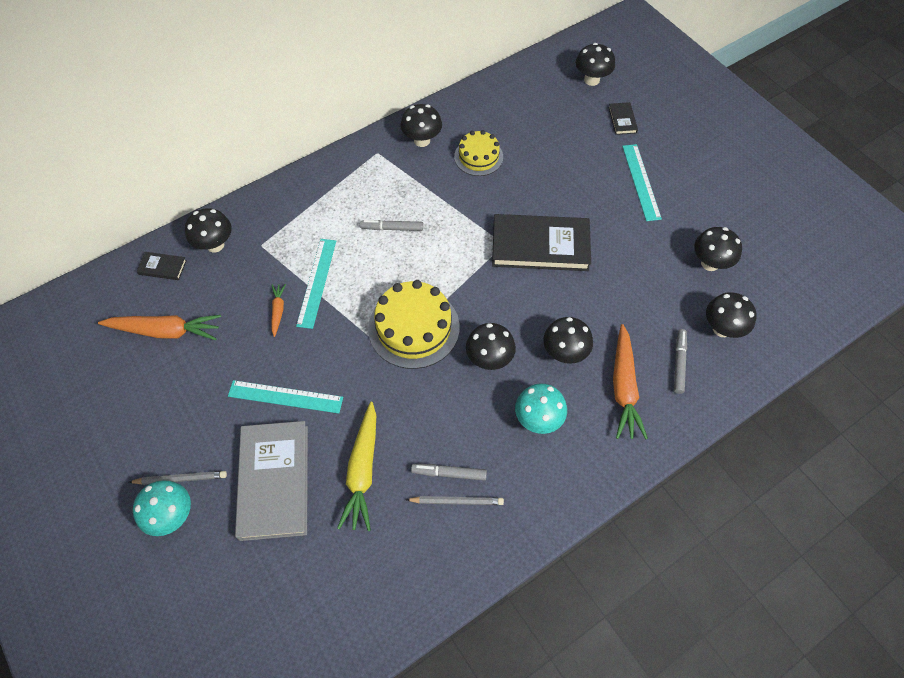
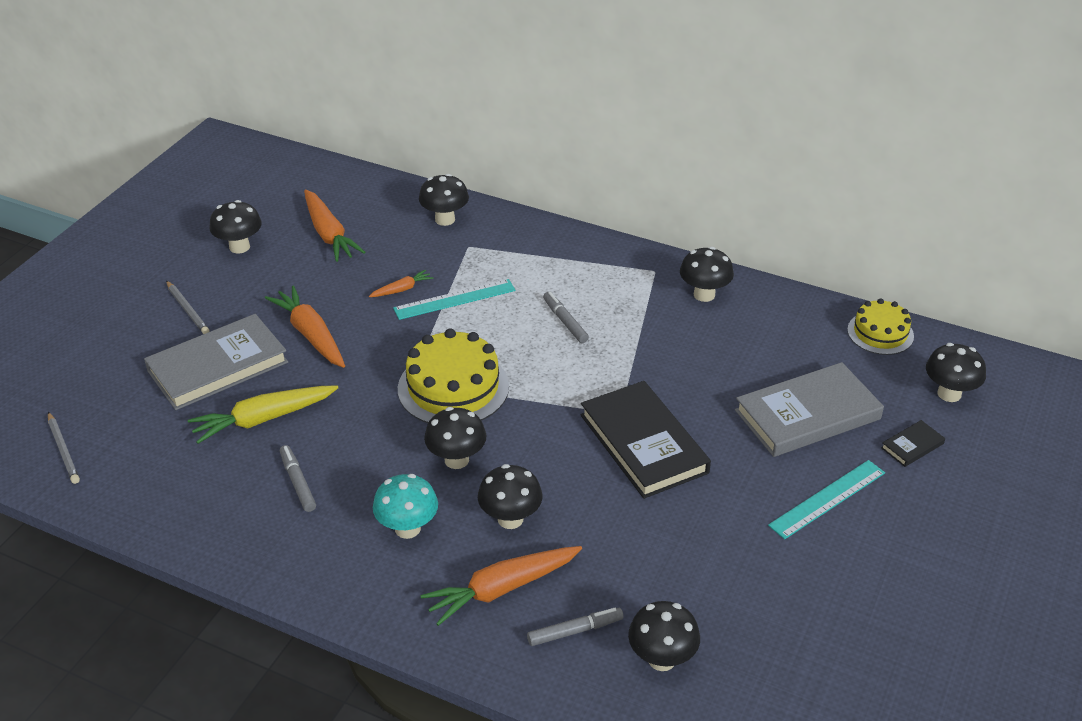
camera: 60 degrees right, 20 degrees down
(162, 267) = (394, 202): black book -> none
(172, 516) = (149, 321): turquoise mushroom -> none
(285, 397) = (311, 335): turquoise ruler -> orange carrot
(457, 501) = (269, 501): grey pencil -> grey pencil (63, 450)
(478, 157) = (724, 345): yellow cake -> yellow cake (880, 333)
(567, 151) = (807, 415): none -> grey book
(710, 263) = (757, 612): black mushroom -> black mushroom (239, 247)

